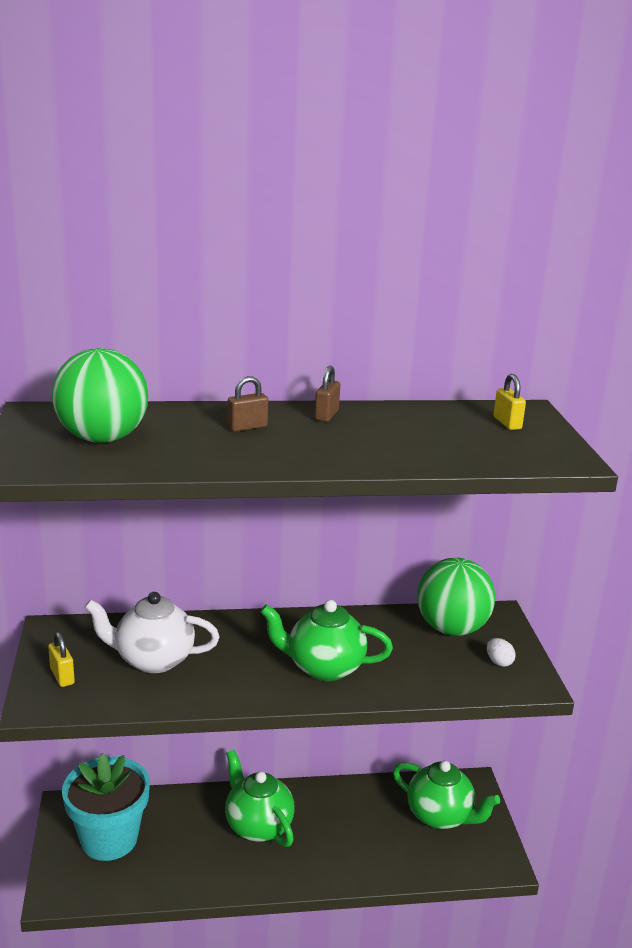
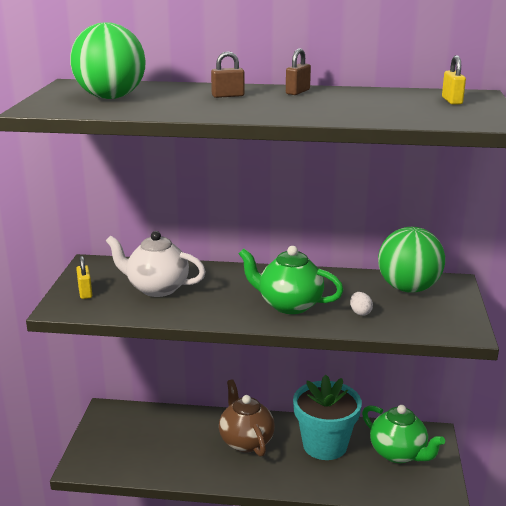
camera: 15 degrees right, 0 degrees up
(109, 839) = (130, 435): turquoise flower pot -> turquoise flower pot (325, 445)
(258, 825) = (246, 441): green teapot -> brown teapot
(499, 662) = (440, 314): white egg -> white egg (360, 312)

